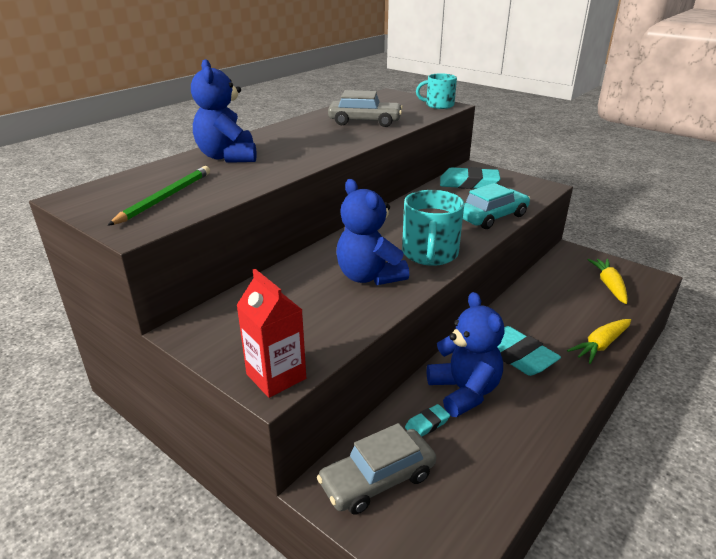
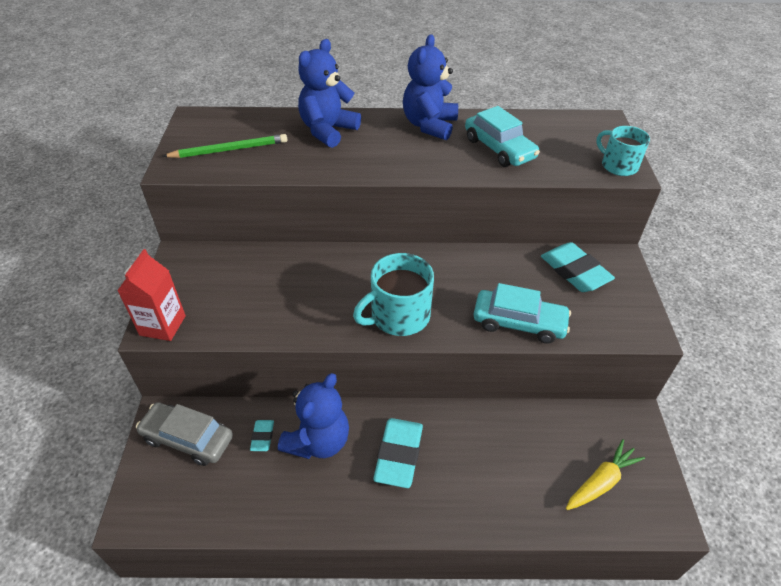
camera: 50 degrees right, 15 degrees up
(365, 122) = (499, 148): grey car -> turquoise car
(369, 276) = (325, 300): blue teddy bear -> blue teddy bear (429, 125)
(427, 424) = (262, 437): turquoise eraser -> turquoise eraser turned 75 degrees clockwise
(600, 345) = (476, 515): yellow carrot -> none

